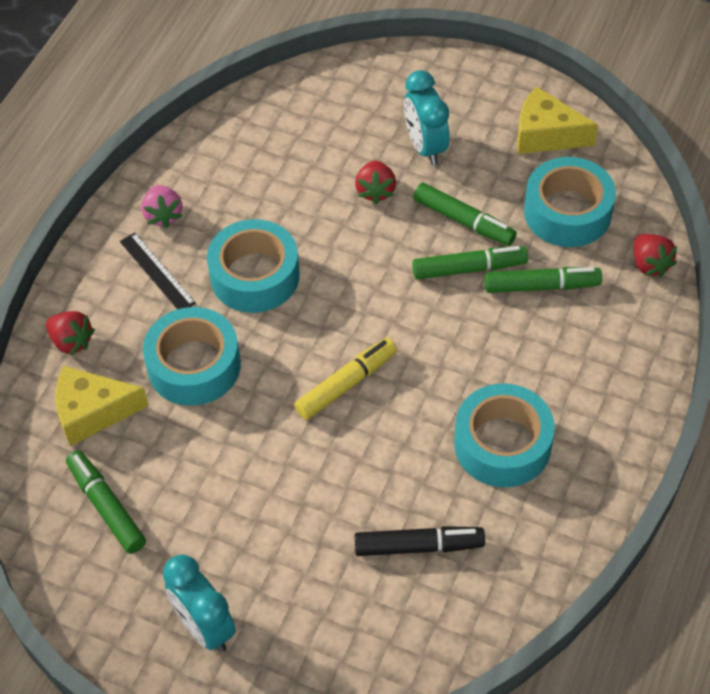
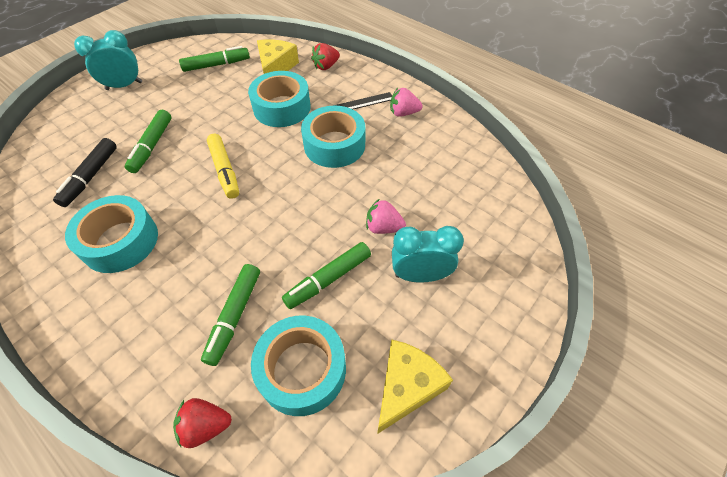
camera: 105 degrees right, 0 degrees up
(375, 191) = (383, 227): red strawberry -> pink strawberry
(469, 269) = (279, 268): green marker -> green marker (152, 146)

